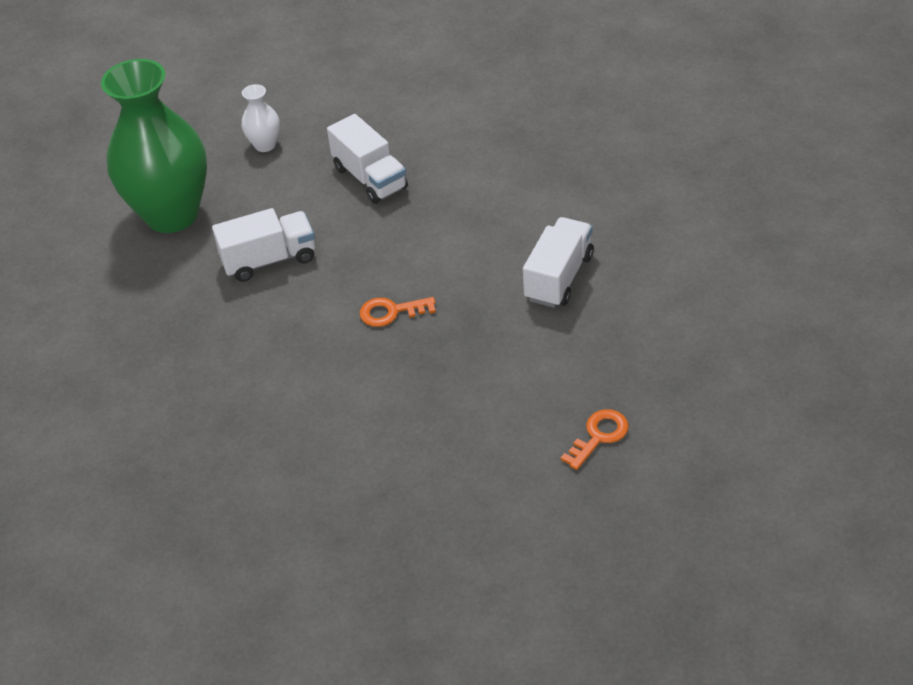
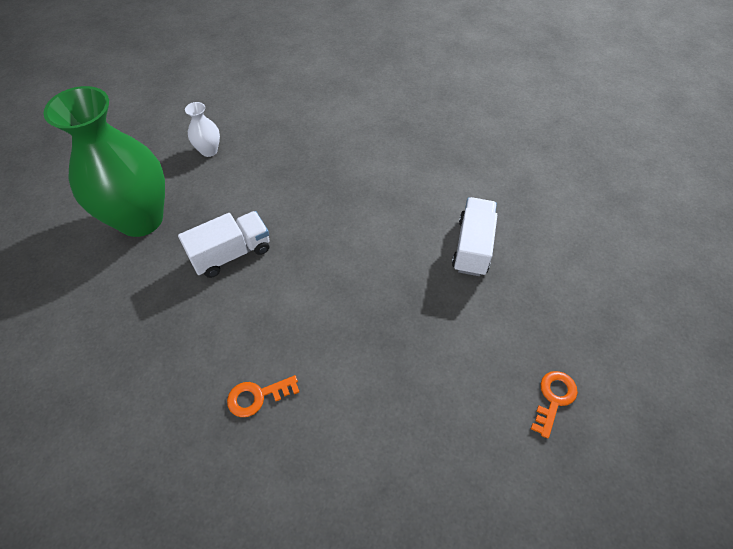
camera: 15 degrees left, 10 degrees up
(370, 178) = (299, 172): white truck -> none
(391, 312) = (345, 293): orange key -> orange key (257, 396)

